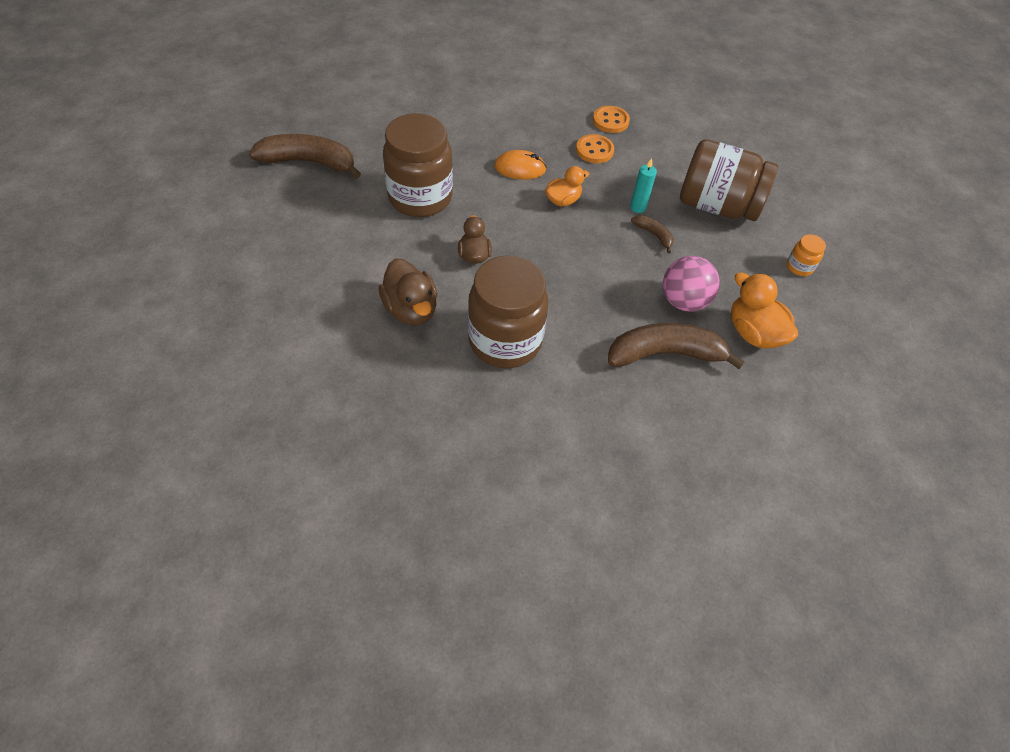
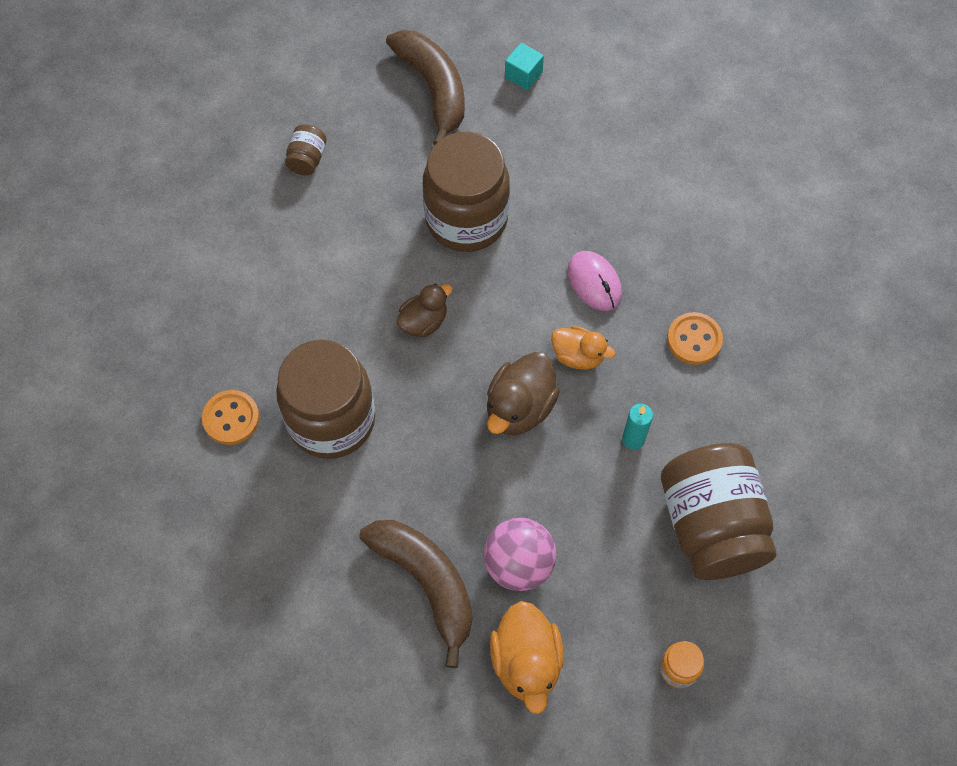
camera: 60 degrees right, 10 degrees up
(290, 248) = (307, 159): none -> brown jar
(346, 121) = (523, 75): none -> turquoise cube
(411, 309) = (309, 313): brown duck -> brown duck (519, 407)
(520, 168) = (594, 282): orange mouse -> pink mouse
(610, 121) = (766, 326): orange button -> orange button (231, 418)
(654, 235) = (600, 480): brown banana -> none
(753, 333) = (526, 662): orange duck -> orange duck turned 150 degrees clockwise

